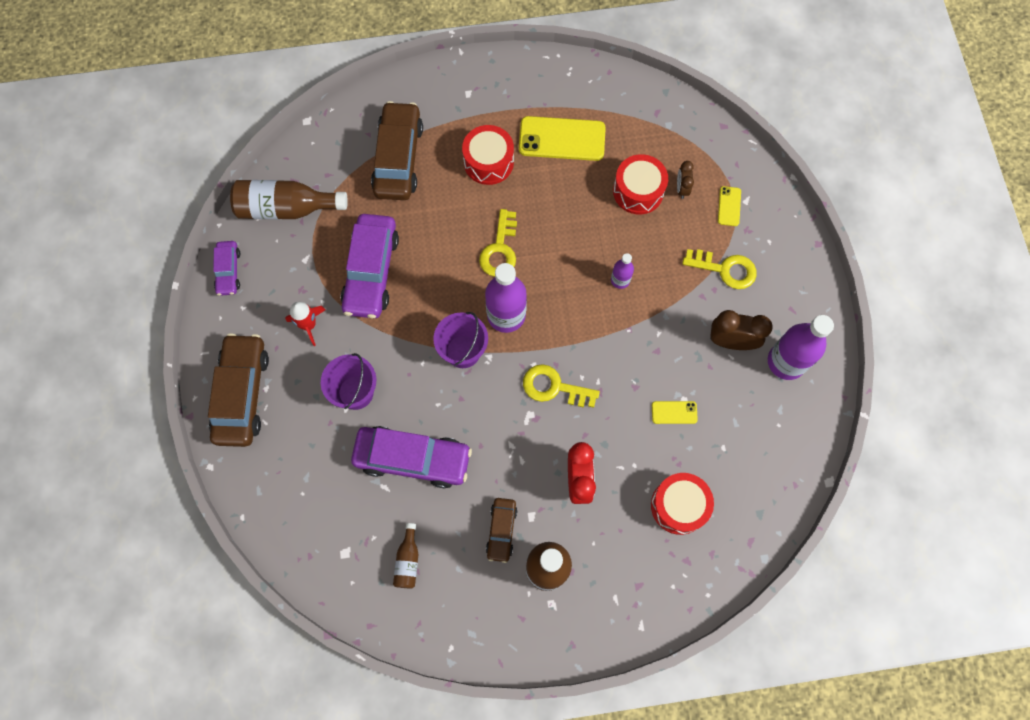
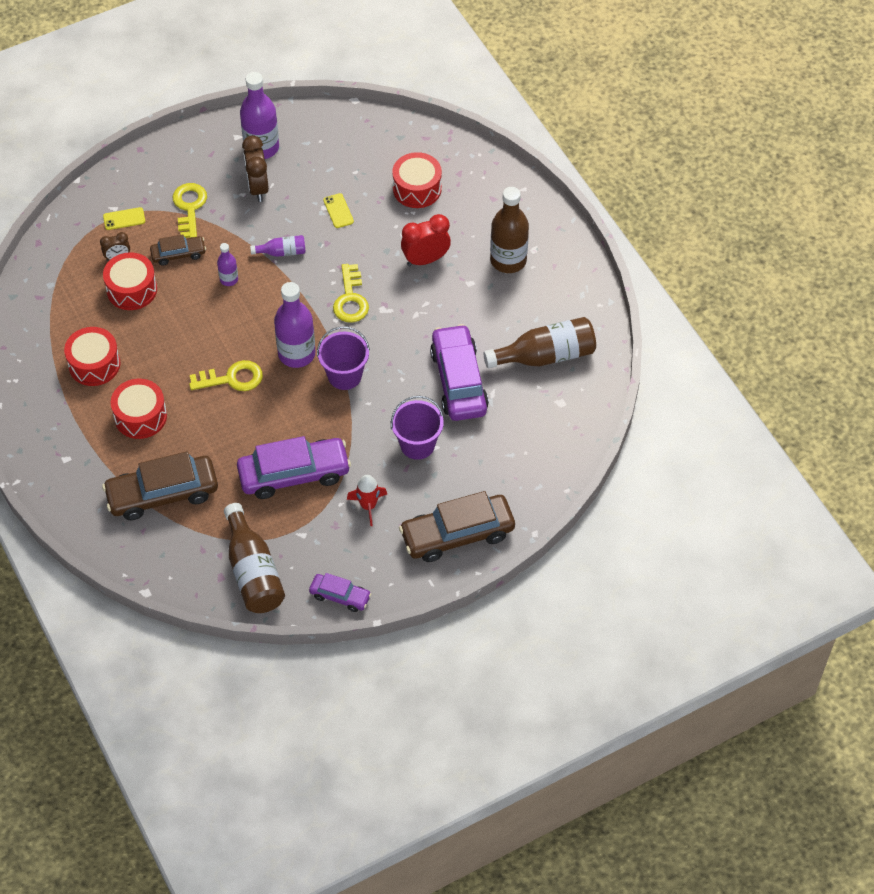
camera: 110 degrees left, 15 degrees down
(228, 271) = (340, 596): purple car -> purple car turned 45 degrees clockwise
(408, 561) = (546, 356): brown bottle -> brown bottle, size x1.96
(501, 530) = (491, 299): brown car -> brown car (178, 254)
(562, 139) = (94, 364): yellow phone -> red drum
(637, 340) = (282, 252): none -> purple bottle

